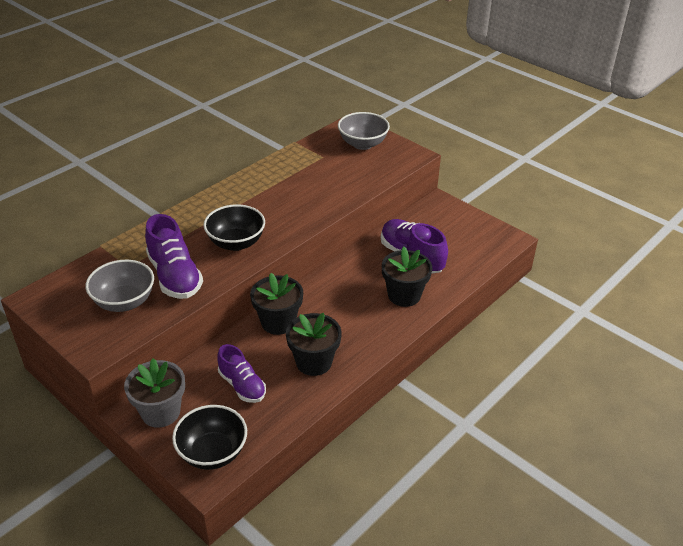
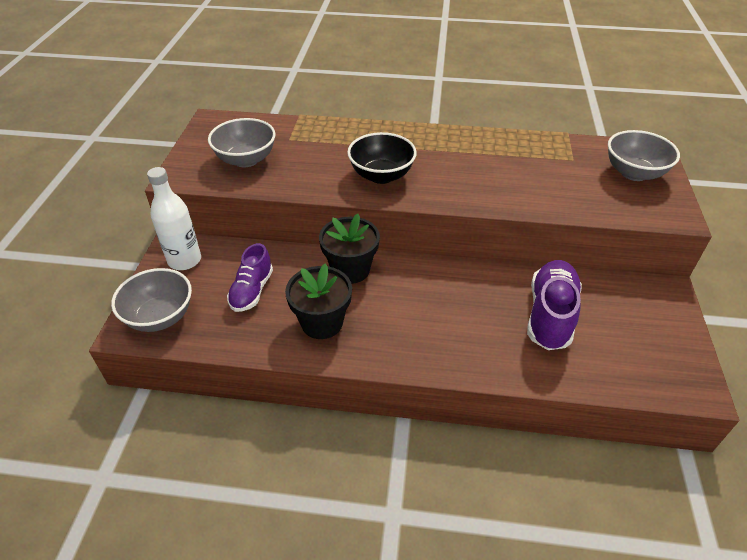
camera: 55 degrees right, 5 degrees up
(161, 412) = (184, 260): grey flower pot -> white bottle
(175, 276) = (302, 167): purple shoe -> none
(212, 453) = (160, 317): black bowl -> grey bowl
(404, 295) = (484, 341): black flower pot -> none

